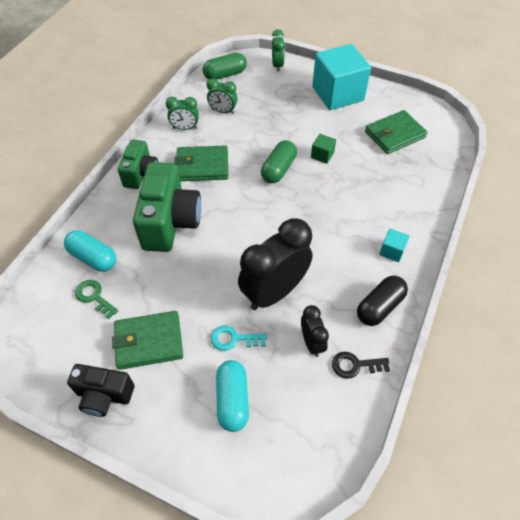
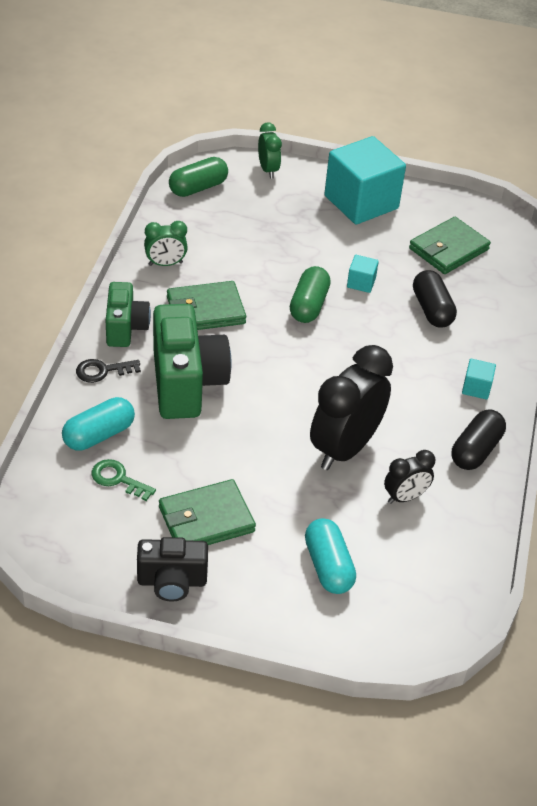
camera: 15 degrees left, 10 degrees down
(93, 258) = (99, 435): turquoise capsule -> turquoise capsule turned 60 degrees counterclockwise
(223, 111) = (211, 237): green clock -> none
(233, 339) = (310, 504): turquoise key -> none
(312, 342) = (405, 497): black clock -> black clock turned 90 degrees clockwise
(322, 155) = (361, 283): green cube -> turquoise cube
(355, 365) = (462, 514): black key -> black key (102, 371)
(371, 181) = (432, 309): none -> black capsule

